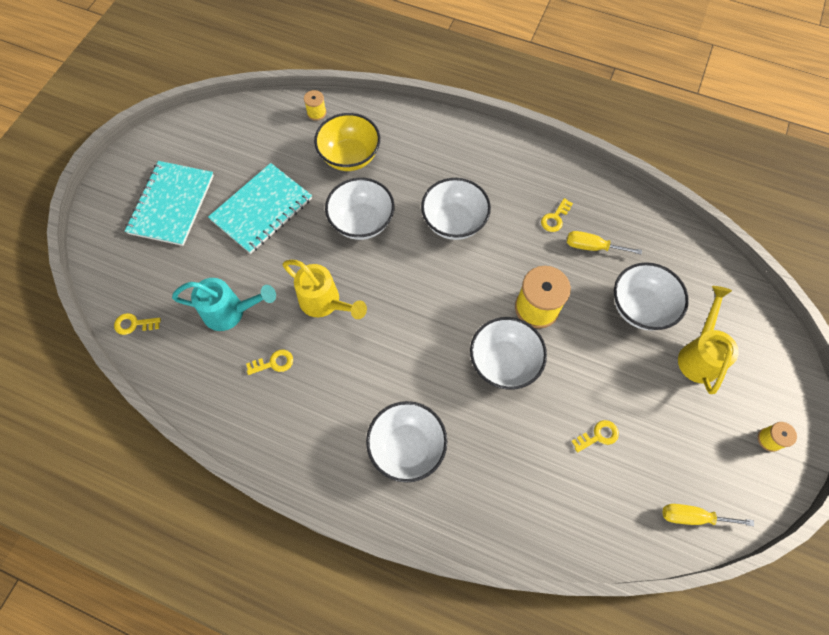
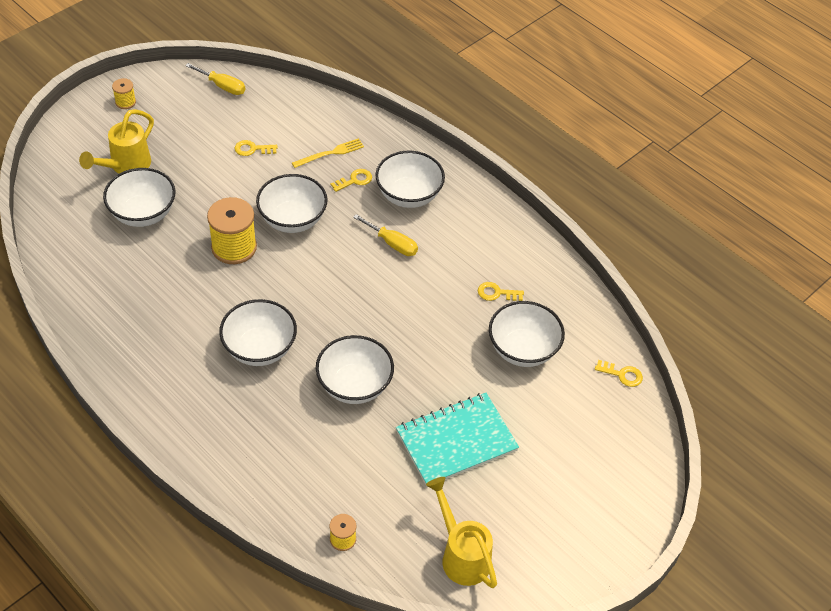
camera: 160 degrees left, 15 degrees down
(172, 204) = (556, 486): turquoise notebook -> none
(231, 312) = (523, 350): turquoise watering can -> white bowl
(325, 303) = (428, 324): yellow watering can -> yellow watering can (461, 554)
(350, 157) = (330, 464): yellow bowl -> none
(517, 469) = (330, 153): none -> yellow fork
(555, 218) = (156, 313): yellow key -> yellow key (354, 180)
(592, 247) = (142, 275): yellow screwdriver -> yellow screwdriver (392, 244)

